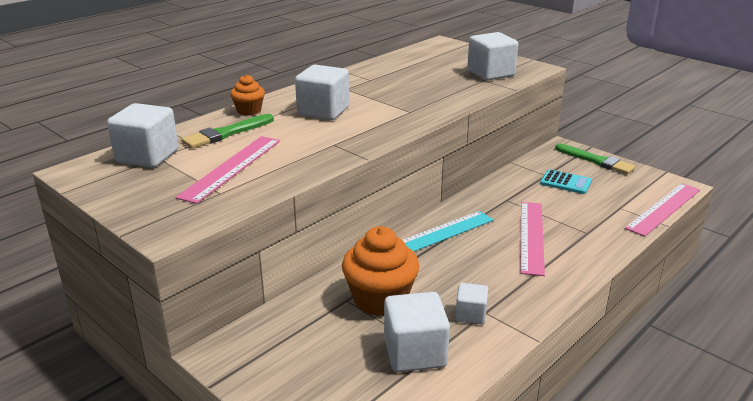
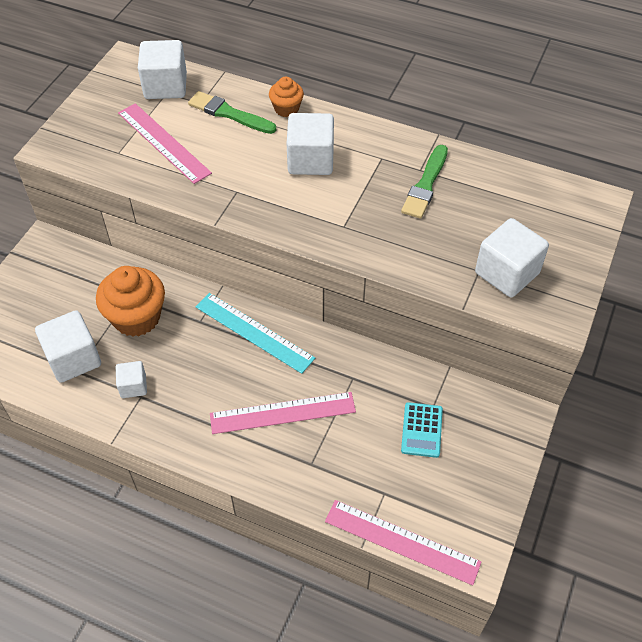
camera: 70 degrees right, 25 degrees up
(232, 168) = (163, 143): pink ruler -> pink ruler turned 45 degrees clockwise
(596, 161) = (501, 457): green brush -> green brush (425, 184)

